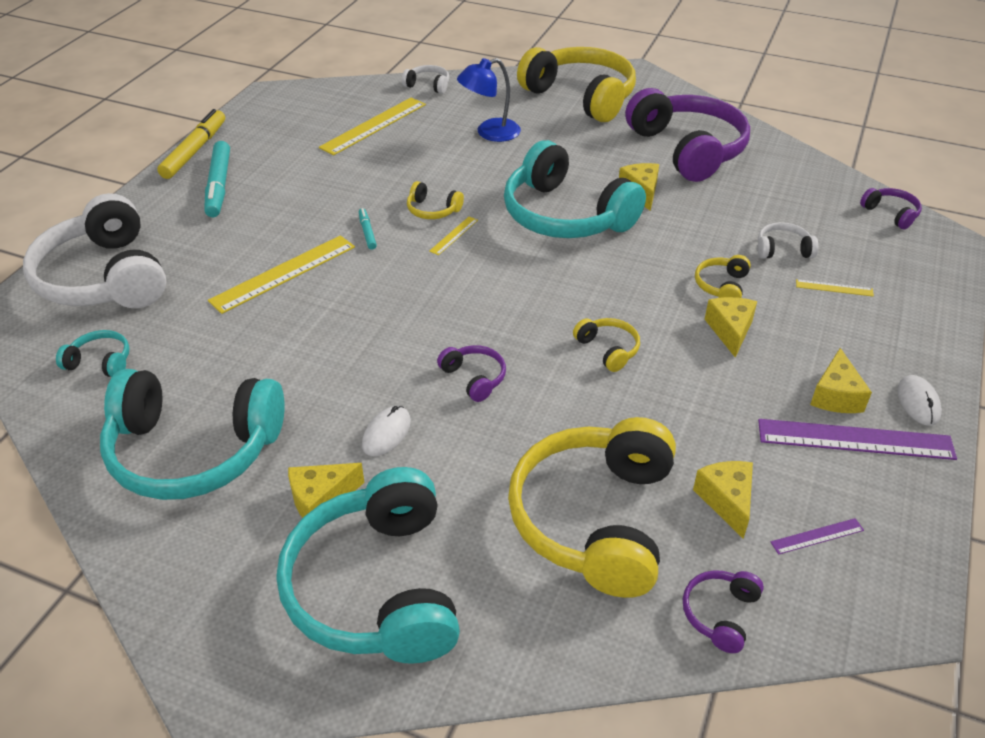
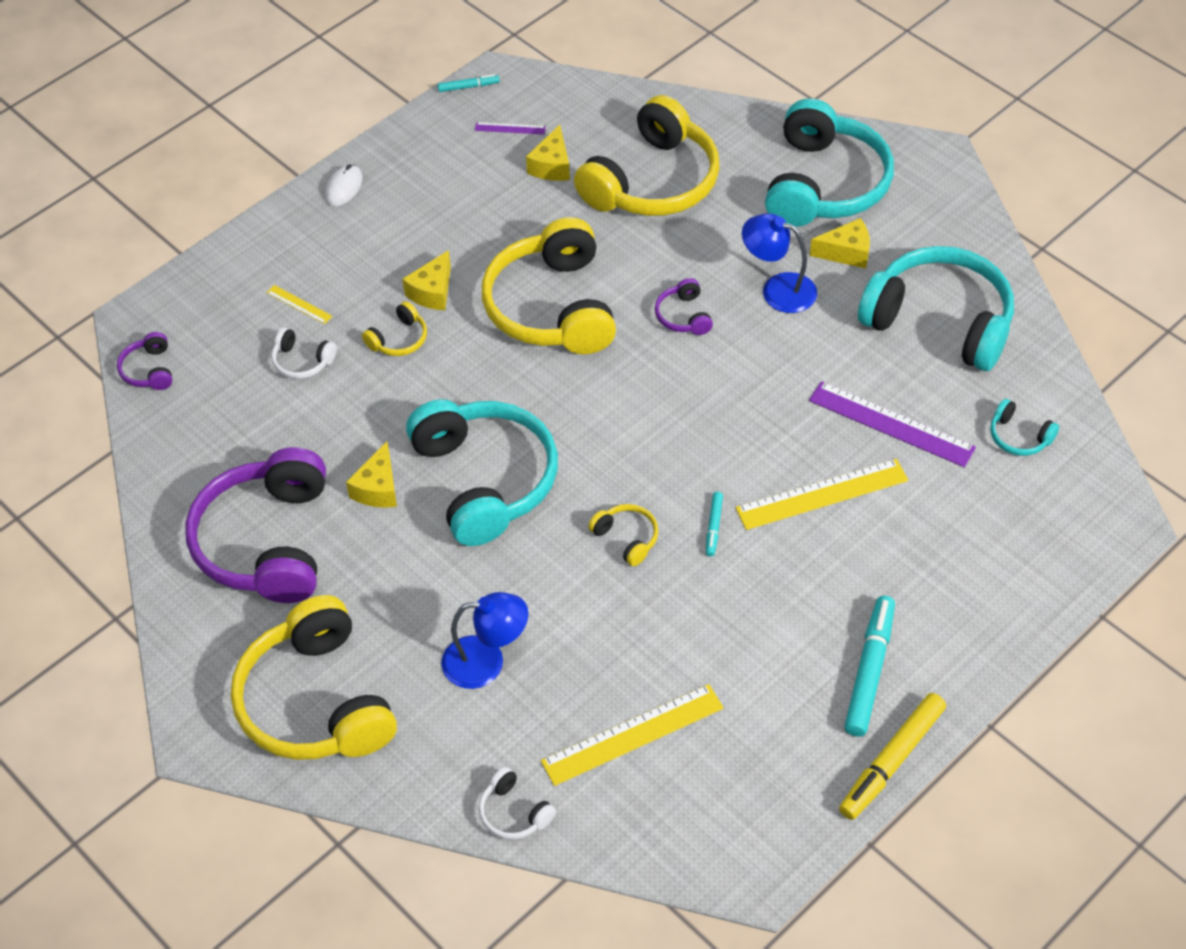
camera: 155 degrees left, 10 degrees up
(104, 278) = (1016, 550): white headphones -> none
(386, 433) = (778, 289): white mouse -> blue lamp
(454, 235) = (621, 490): yellow ruler -> none
(608, 349) = (552, 307): yellow headphones -> yellow headphones, size x2.40
(720, 614) = (610, 108): purple headphones -> none
(835, 395) = (401, 211): yellow cheese -> none
(855, 440) = (421, 177): purple ruler -> purple ruler (891, 424)
(923, 582) = (468, 87): none -> turquoise marker

